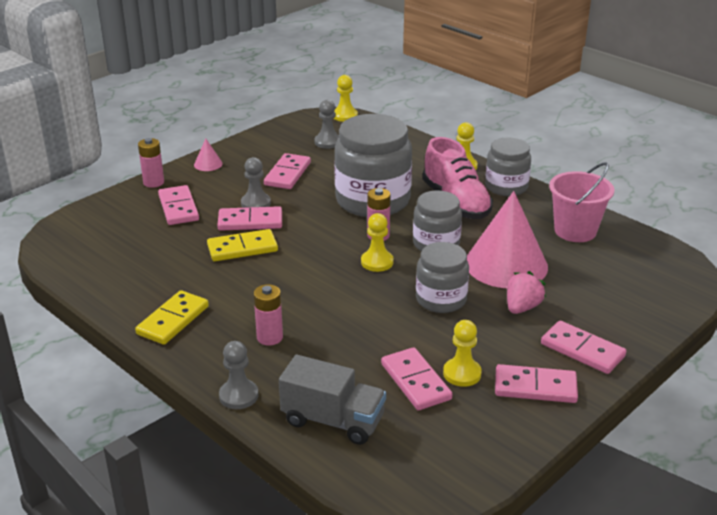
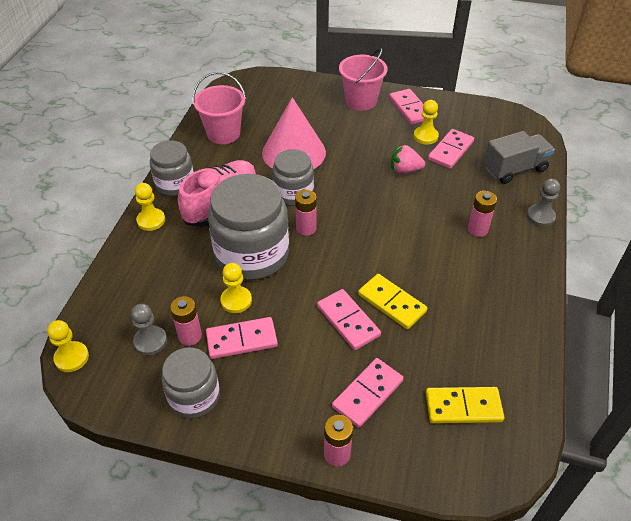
camera: 120 degrees left, 15 degrees up
(173, 320) = (513, 292): yellow domino -> yellow domino (463, 407)
(208, 164) = (263, 426): pink cone -> none
(256, 203) = (314, 335): grey pawn -> none
(315, 156) = (190, 336): none -> pink battery
(333, 420) = (514, 169): grey truck -> grey truck turned 75 degrees clockwise
(377, 262) = (343, 214): yellow pawn -> yellow pawn (236, 300)
(441, 299) = (361, 168): grey jar -> grey jar (194, 396)
(522, 307) = (339, 132): pink strawberry -> pink strawberry (405, 170)
(582, 350) = (361, 101): pink domino -> pink bucket

